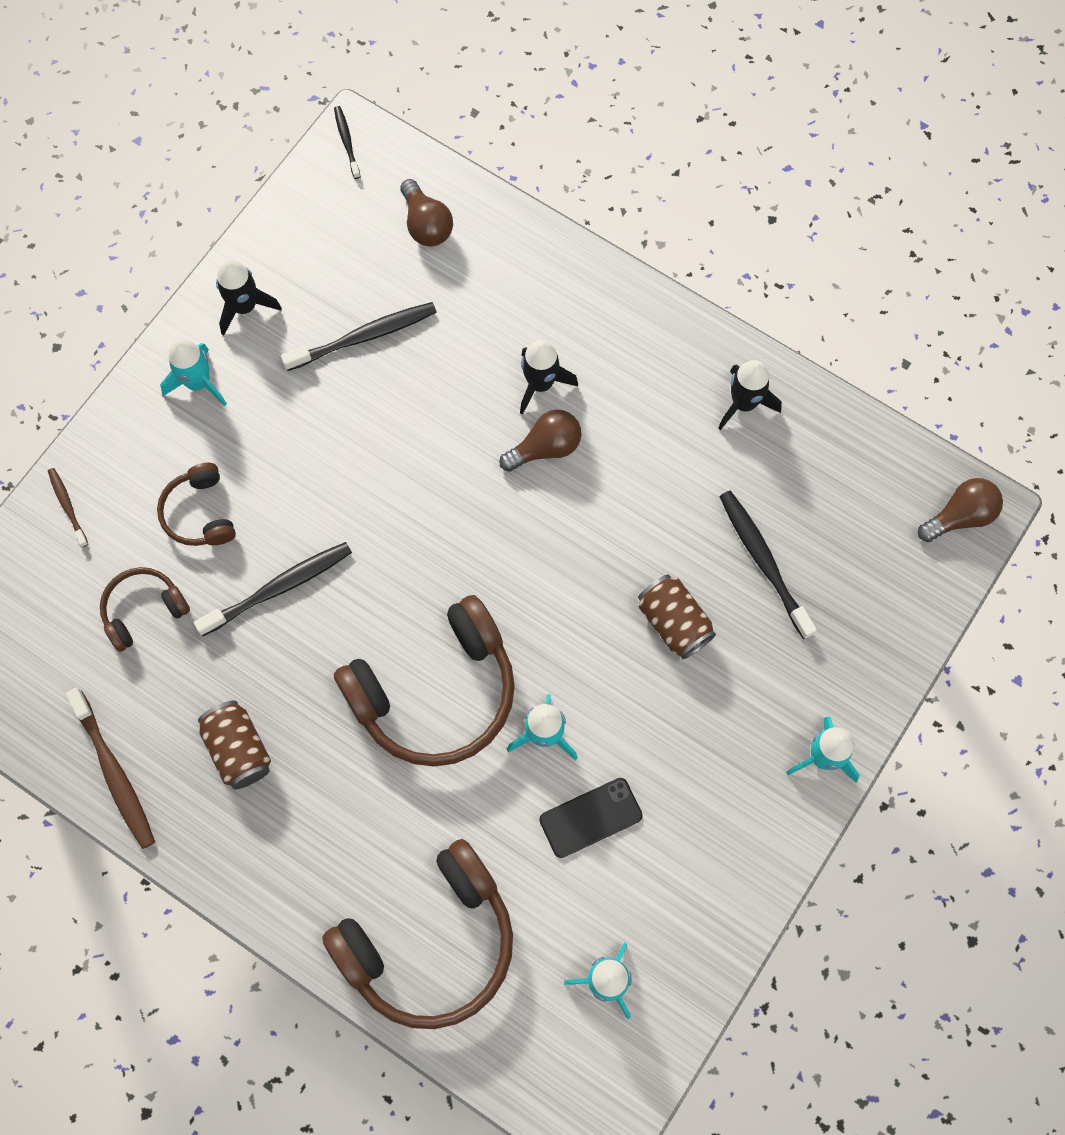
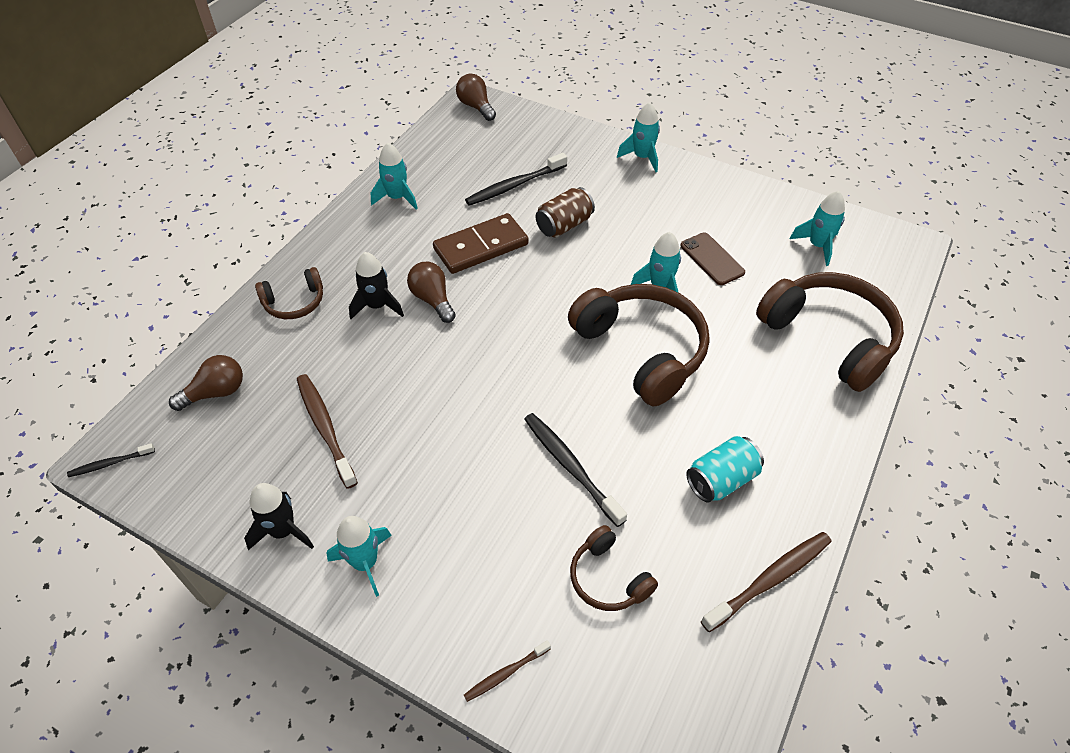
camera: 95 degrees left, 20 degrees down
(200, 513) = (504, 542): brown headphones -> brown headphones (294, 302)
(239, 750) = (721, 480): brown can -> turquoise can
(364, 337) = (325, 428): black toothbrush -> brown toothbrush
(590, 817) = (712, 259): black phone -> brown phone
(637, 509) = (481, 247): none -> brown domino
(743, 403) = (397, 198): black rocket -> turquoise rocket

